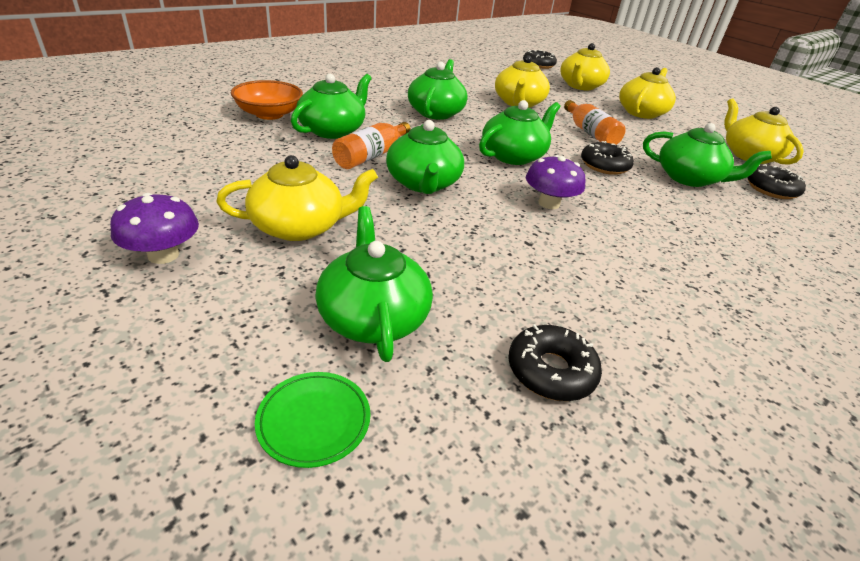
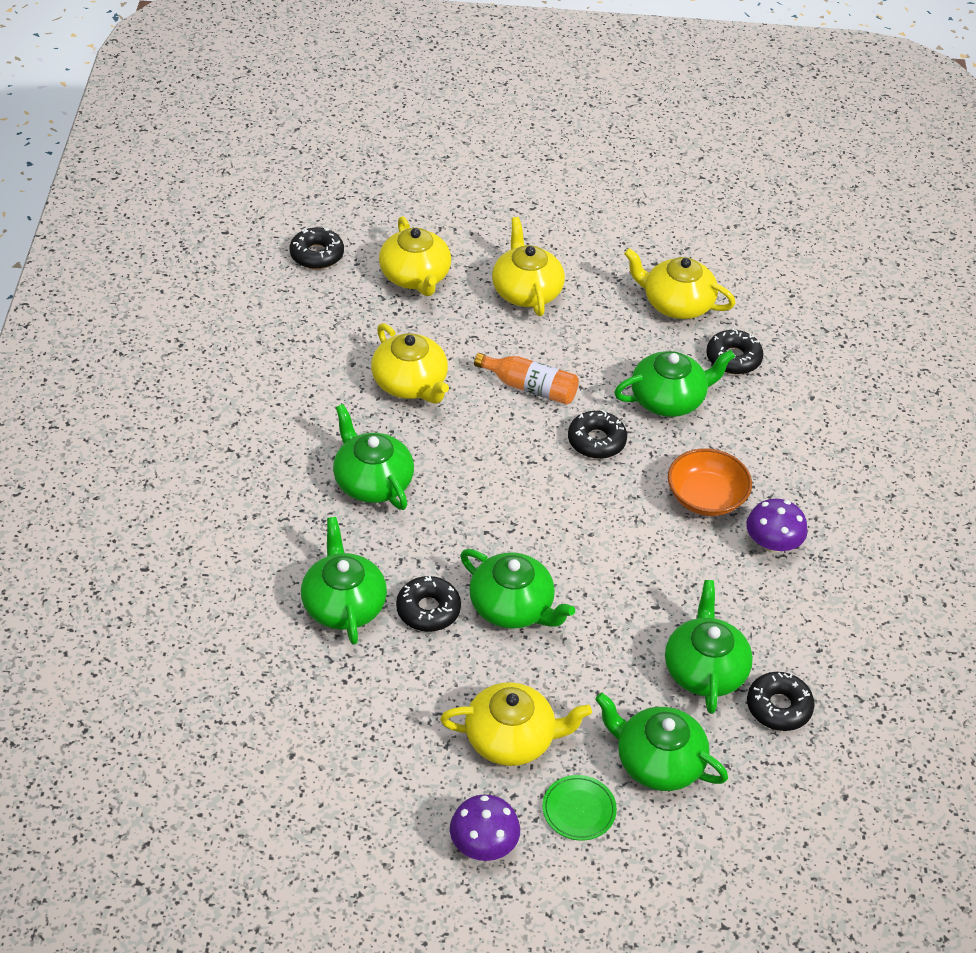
camera: 45 degrees left, 10 degrees up
(269, 114) = (255, 636): orange bowl -> orange bowl (706, 497)
(299, 226) = (511, 738): yellow teapot -> yellow teapot turned 60 degrees clockwise
(314, 421) = (720, 844): green plate -> green plate (579, 810)
(371, 156) = (428, 610): orange bottle -> black donut
(513, 156) = (521, 496): green teapot -> green teapot (704, 669)
(549, 203) = (618, 543): purple mushroom -> purple mushroom (772, 543)

